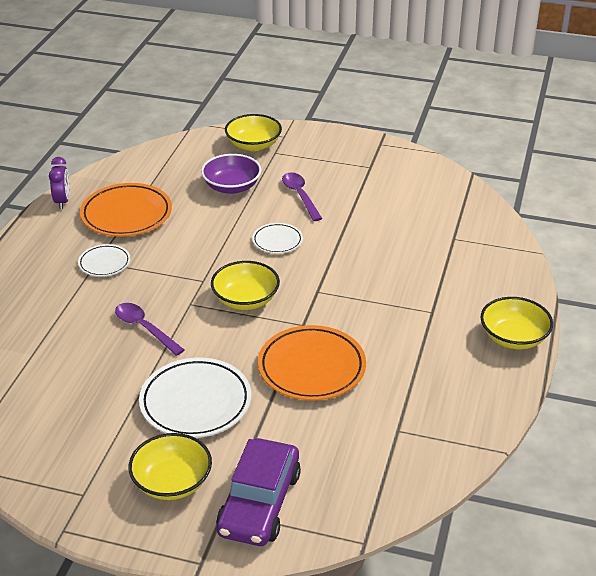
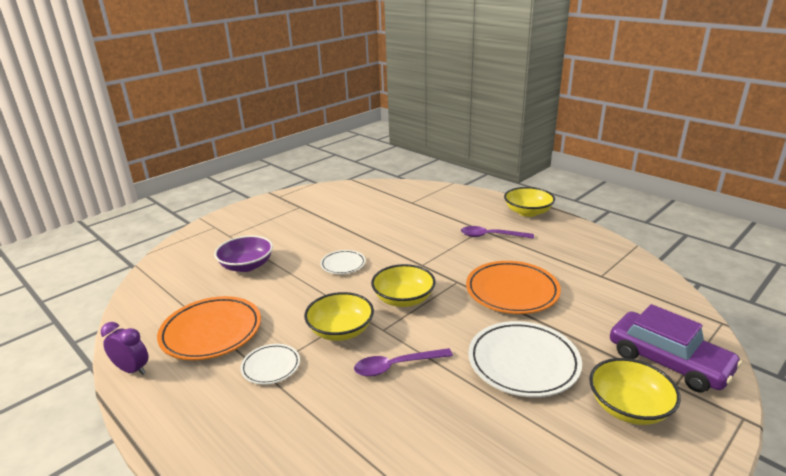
camera: 60 degrees left, 10 degrees down
(253, 145) = (206, 241): yellow bowl -> yellow bowl (340, 330)
(300, 196) = (298, 240): purple spoon -> purple spoon (491, 236)

